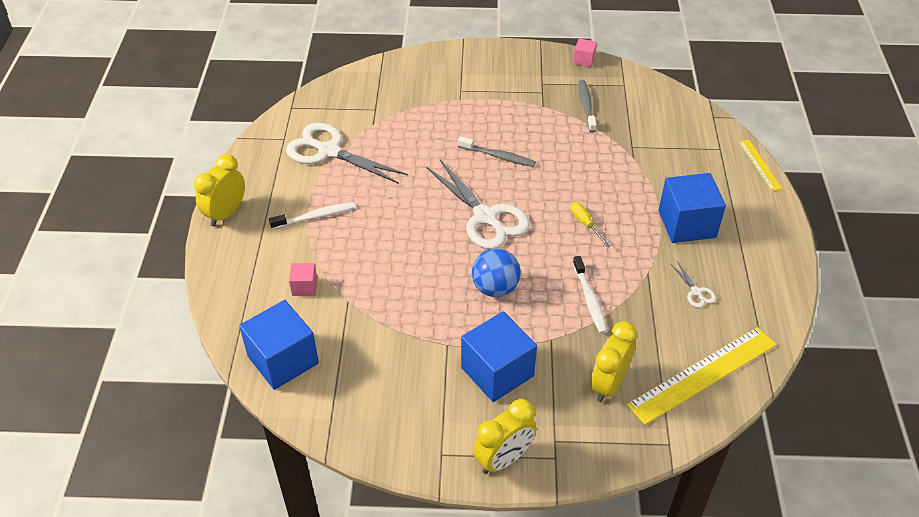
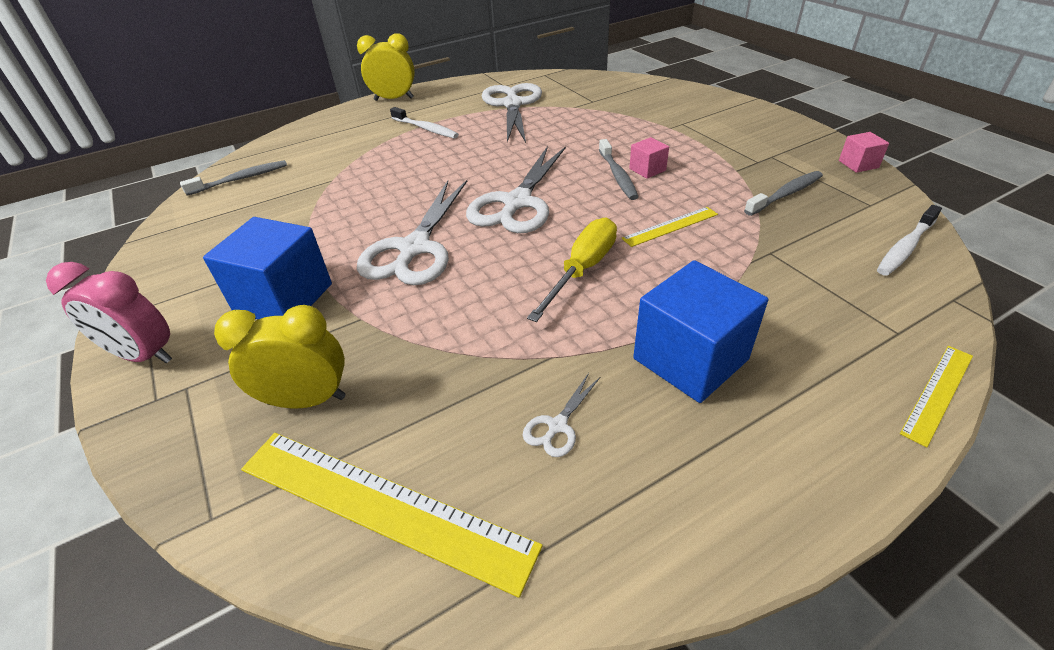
camera: 60 degrees right, 5 degrees down
(283, 360) = (240, 179): blue cube -> grey toothbrush
(304, 287) = (336, 155): pink cube -> pink cube (647, 169)
(495, 288) = (414, 248): blue ball -> white scissors
(503, 459) = (144, 355): yellow clock -> pink clock
(575, 167) = (670, 226): none -> yellow ruler
(585, 224) = (582, 270): yellow screwdriver -> yellow screwdriver, size x1.70
(589, 299) = (452, 323): white toothbrush -> white toothbrush (905, 247)

